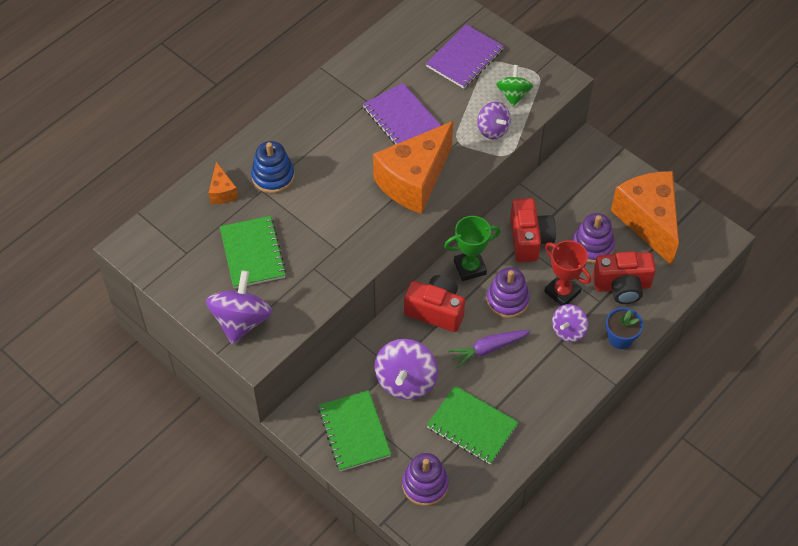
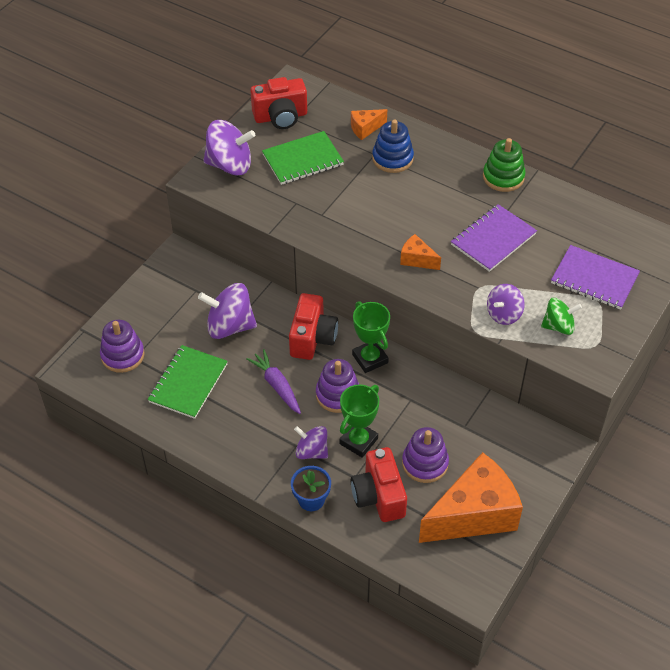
camera: 80 degrees right, 5 degrees down
(323, 94) = (503, 177): none -> green stacking toy
(354, 432) = (171, 296): green notebook -> none
(414, 181) = (417, 259): orange cheese -> orange cheese, size x0.44
(529, 239) = (418, 405): red camera -> red camera (280, 117)
(562, 292) = (358, 441): red trophy -> green trophy

